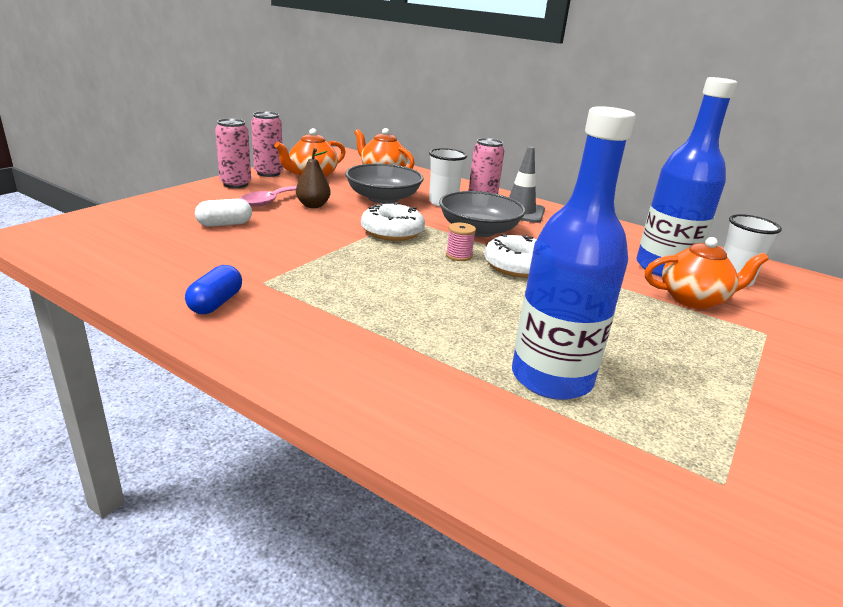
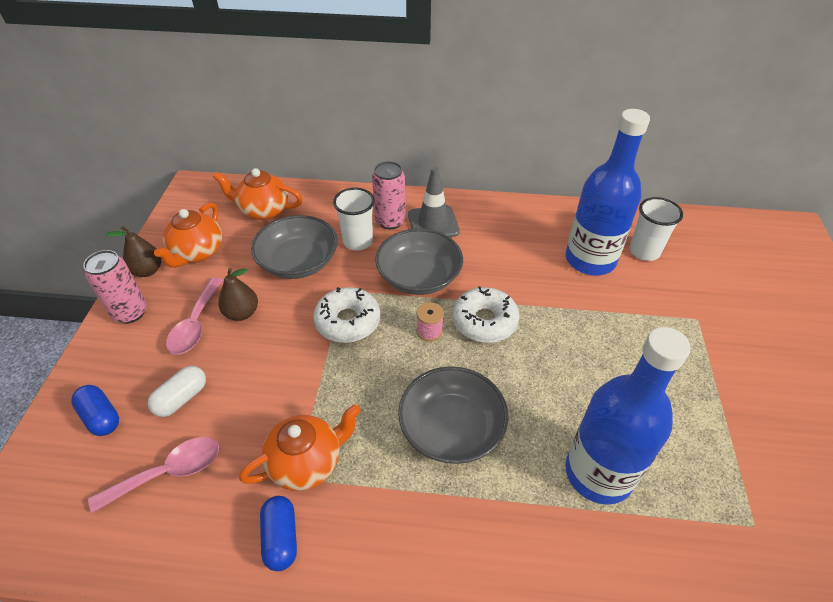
camera: 25 degrees left, 20 degrees up
(162, 214) = (101, 417): none -> blue capsule
(175, 249) = (169, 472): none -> pink spoon
(268, 173) = (147, 271): pink can -> brown pear
(424, 305) = (451, 428): none -> grey bowl
(694, 299) = (632, 298): orange teapot -> orange teapot (307, 462)

